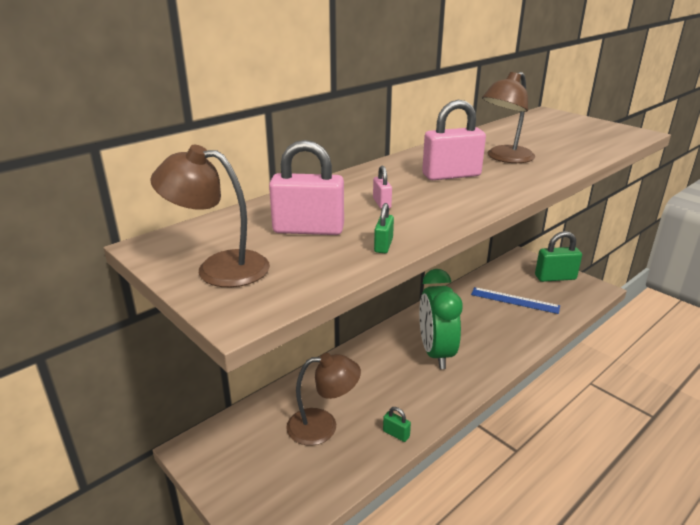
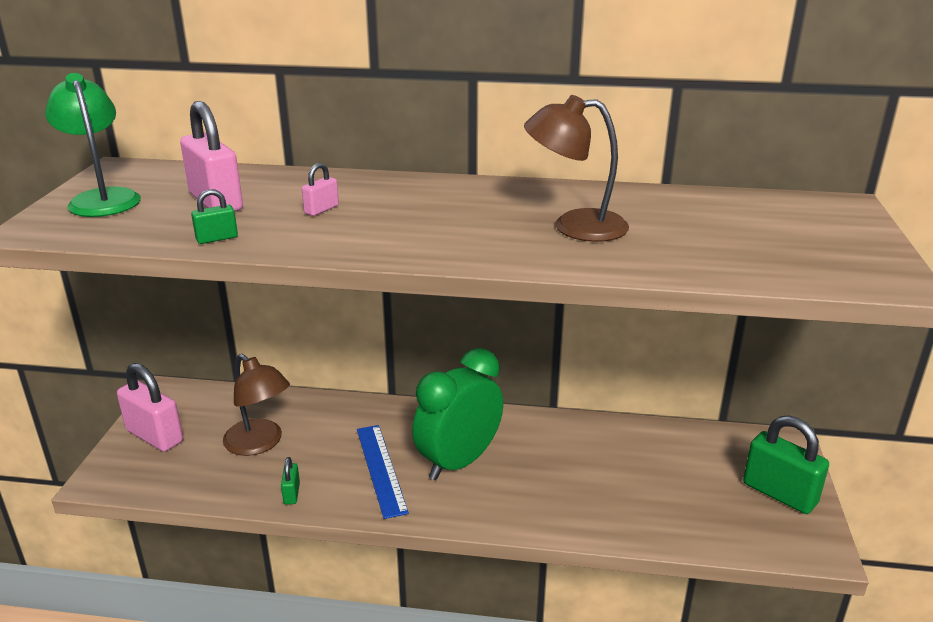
camera: 50 degrees right, 0 degrees up
(219, 268) = (102, 198): brown lamp -> green lamp
(451, 175) = (458, 216): pink padlock -> pink padlock (154, 436)
(514, 300) = (659, 478): blue ruler -> blue ruler (380, 469)

